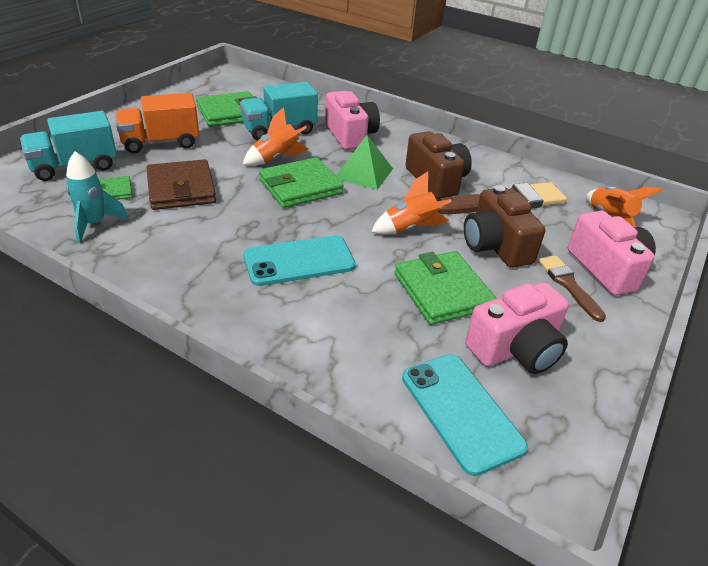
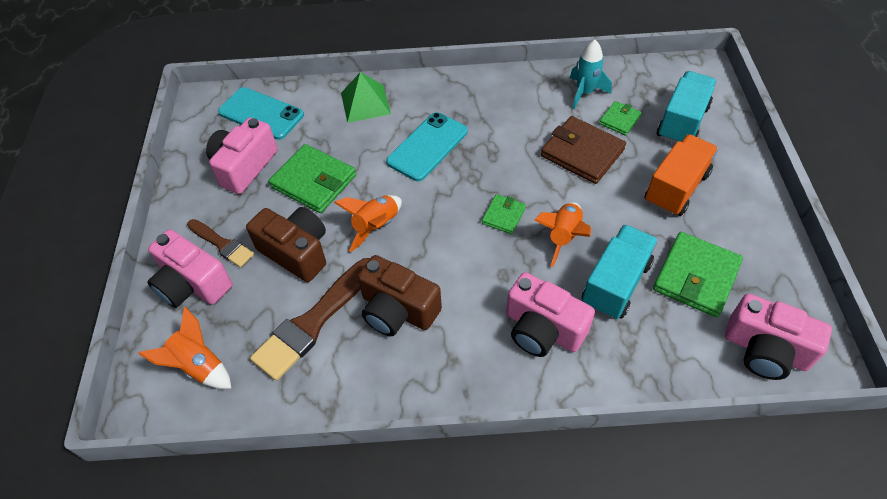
camera: 150 degrees right, 15 degrees up
(247, 85) = (765, 350): none -> pink camera
(300, 187) = (503, 215): green wallet -> green wallet, size x0.54
(363, 173) = (471, 272): green pyramid -> green pyramid (365, 103)

